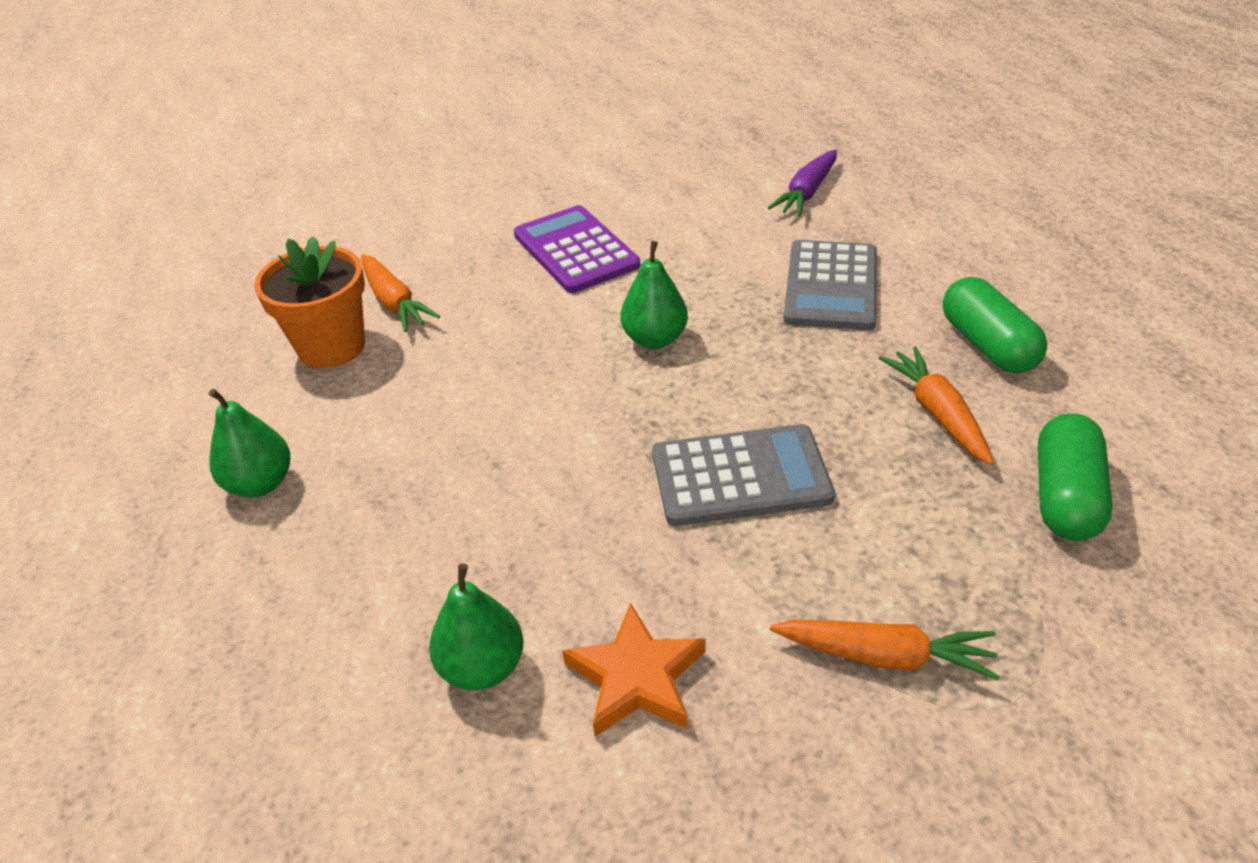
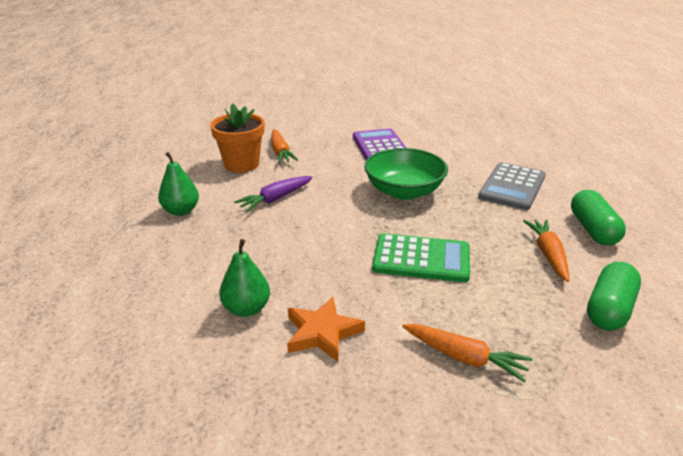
camera: 15 degrees right, 10 degrees down
(655, 339) = (404, 191): green pear -> green bowl
(740, 476) = (421, 259): grey calculator -> green calculator
(807, 193) = (517, 144): purple carrot -> purple carrot (275, 199)

